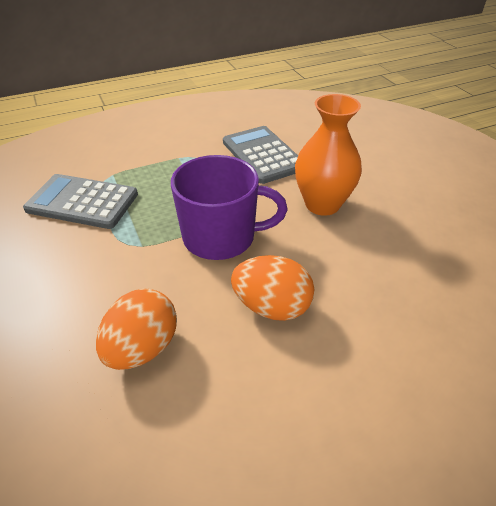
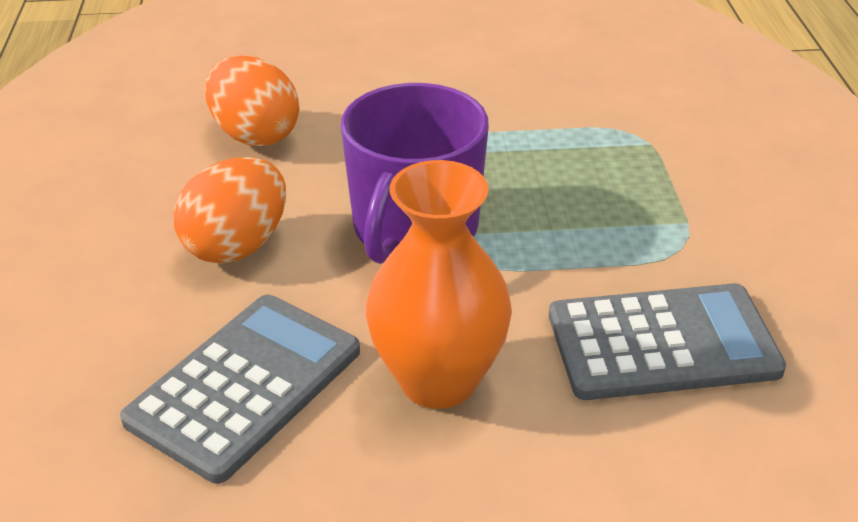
camera: 110 degrees right, 5 degrees down
(82, 202) = (577, 110): grey calculator -> grey calculator (245, 386)

